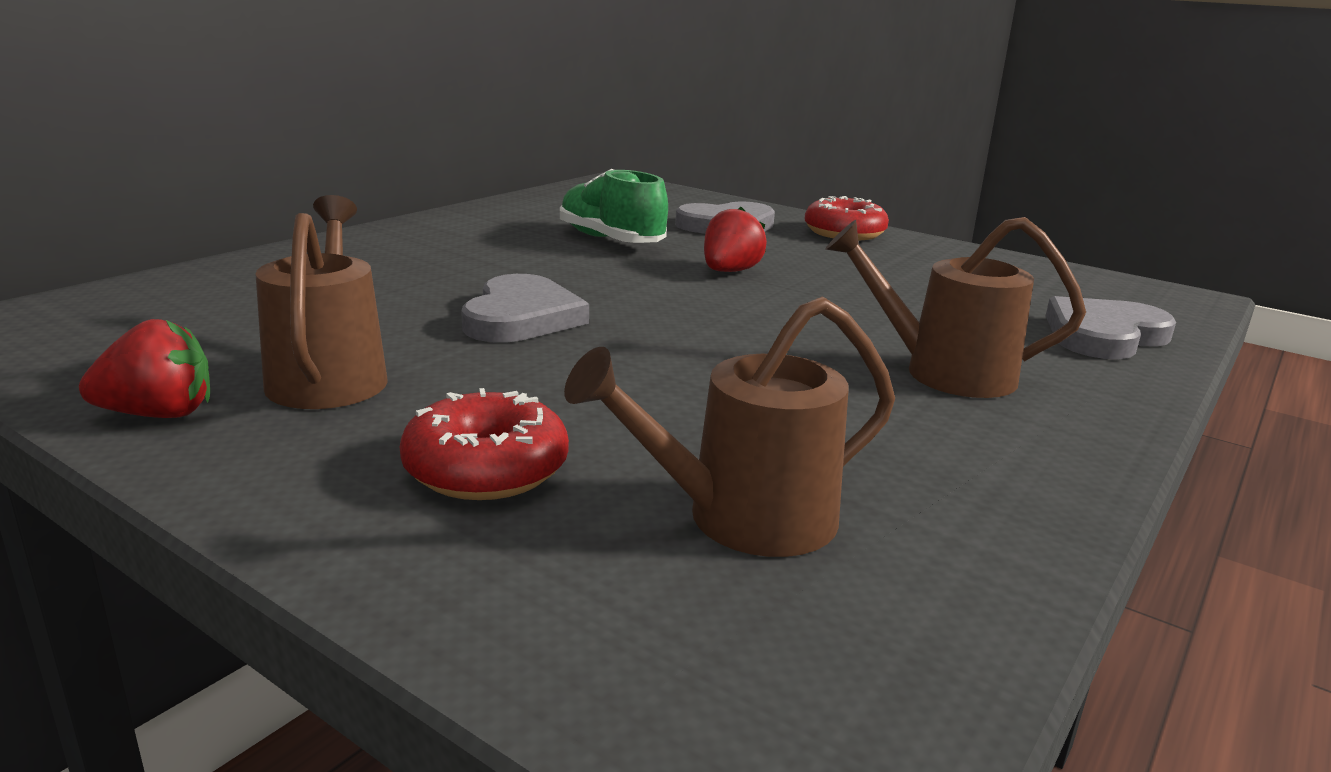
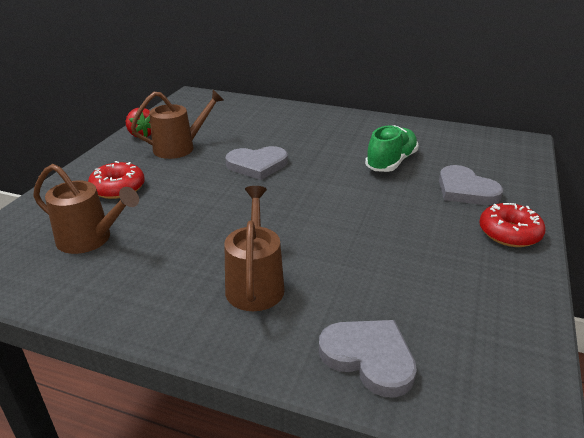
camera: 75 degrees right, 10 degrees up
(729, 272) = (370, 202): red strawberry -> none
(742, 519) = (90, 239): brown watering can -> brown watering can turned 150 degrees clockwise

